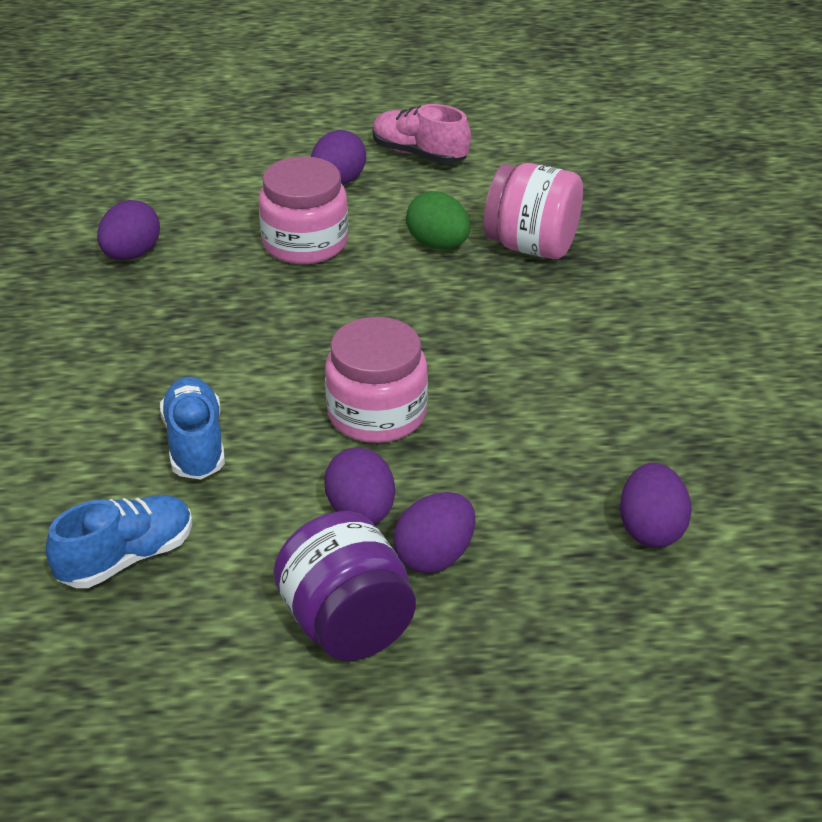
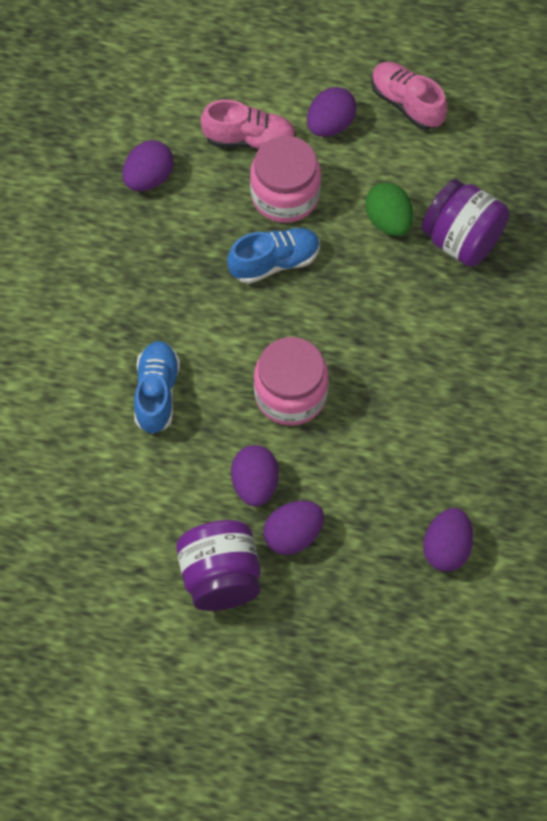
camera: 15 degrees right, 25 degrees up
(126, 558) = (91, 486): blue shoe -> blue shoe (274, 262)
(246, 206) = (249, 139): none -> pink shoe
(531, 246) = (462, 240): pink jar -> purple jar

